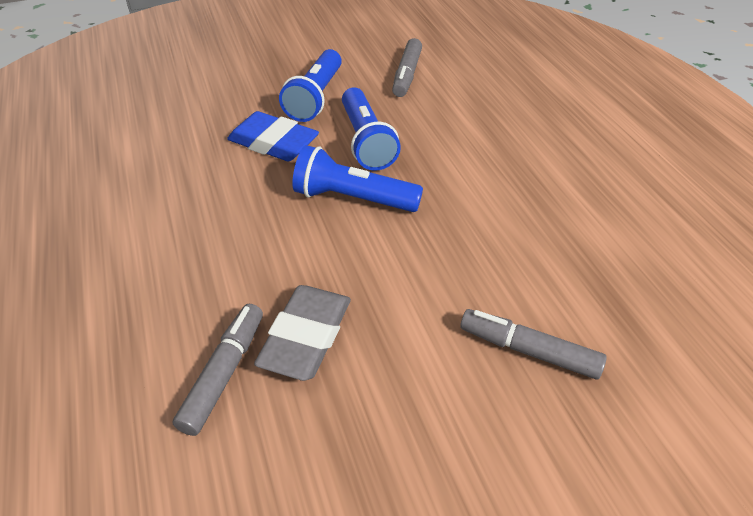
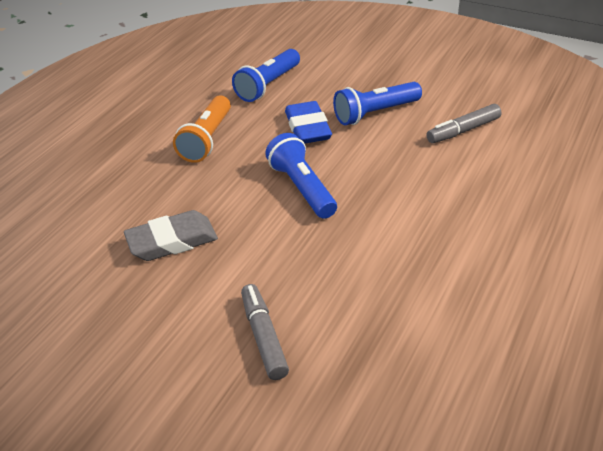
camera: 50 degrees right, 5 degrees down
(182, 213) = (207, 139): none -> orange flashlight
(224, 373) = (117, 230): grey marker -> none
(366, 141) = (363, 159): blue flashlight -> blue flashlight (268, 85)

